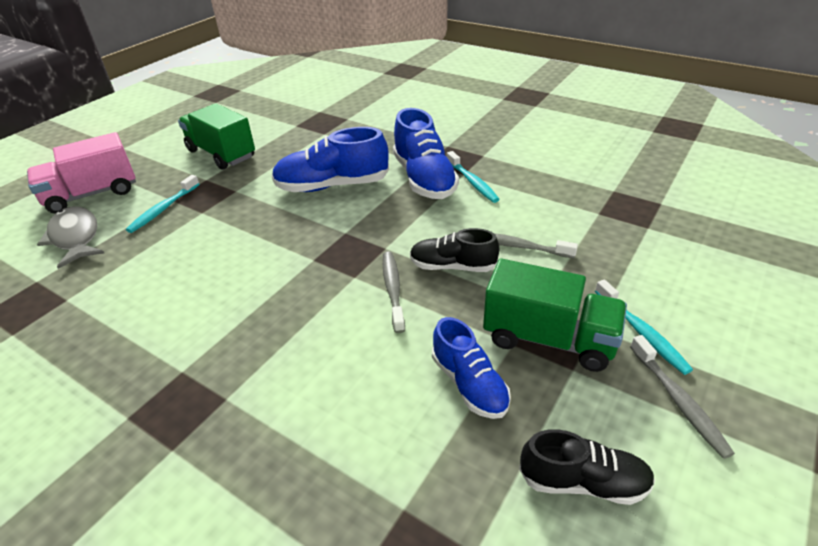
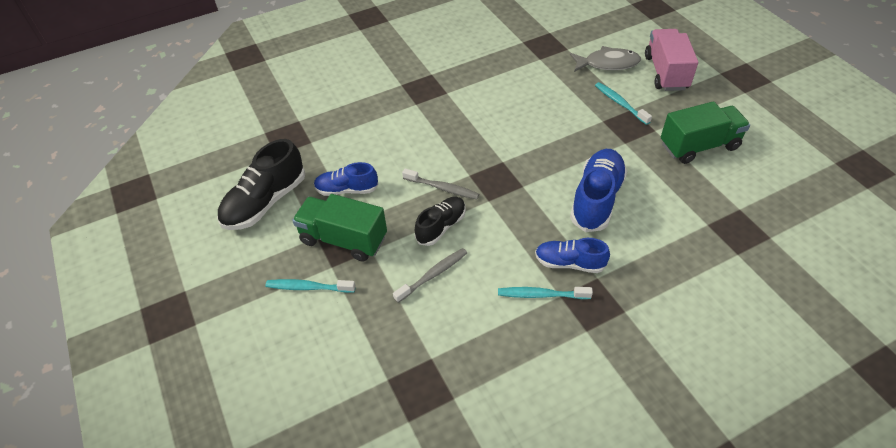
camera: 120 degrees right, 10 degrees up
(424, 179) = (569, 263): blue shoe -> blue shoe, size x0.62
(548, 339) = (343, 239): green truck -> green truck turned 60 degrees clockwise
(583, 482) = (265, 202): black shoe -> black shoe, size x1.61
(678, 400) = (260, 268): grey toothbrush -> none

